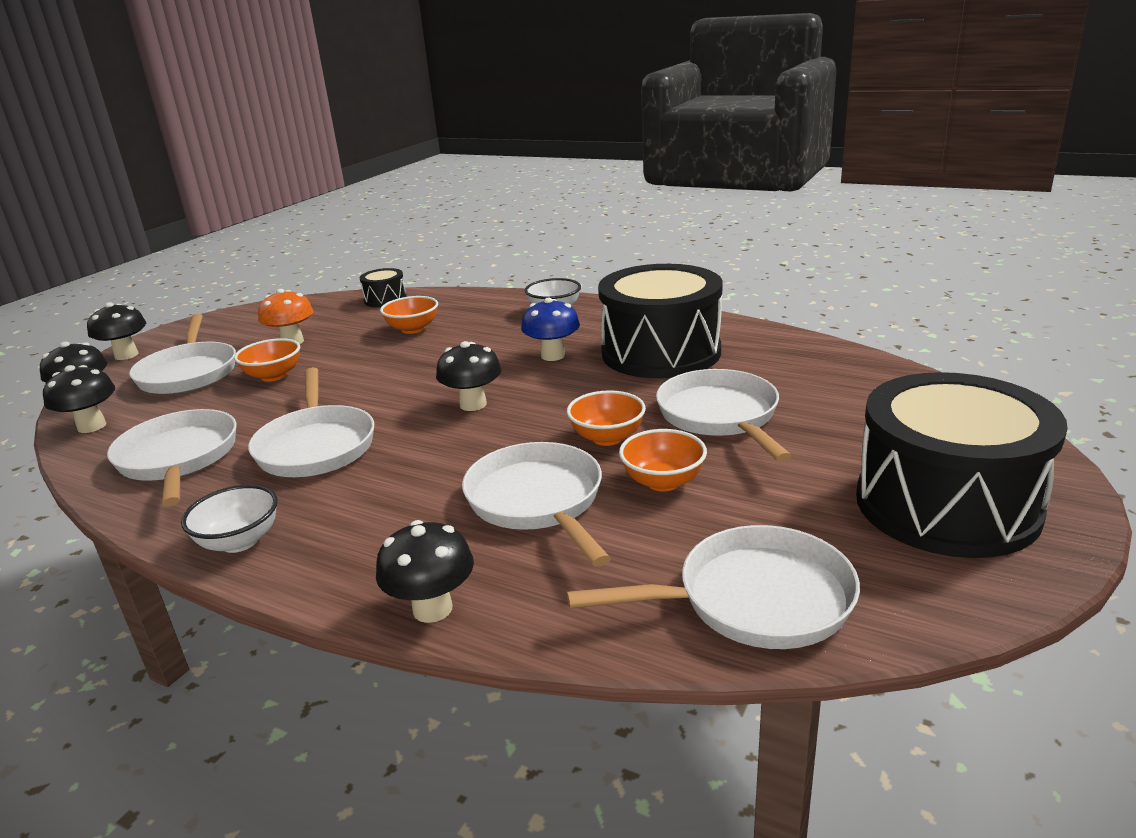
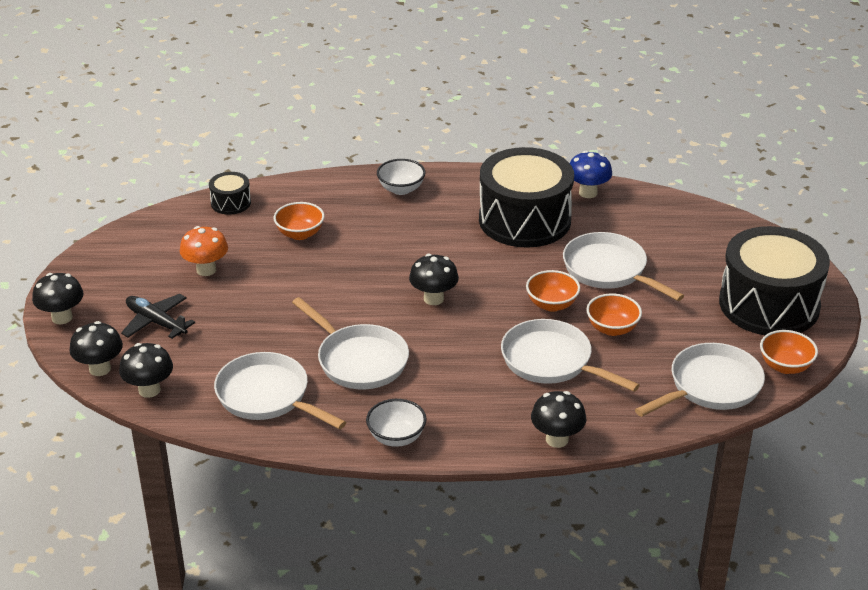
camera: 30 degrees left, 10 degrees up
(189, 373) = (156, 322): white pan -> black plane
(273, 376) = (239, 308): orange bowl -> orange bowl (785, 366)
(553, 356) = (447, 239): blue mushroom -> blue mushroom (588, 193)

